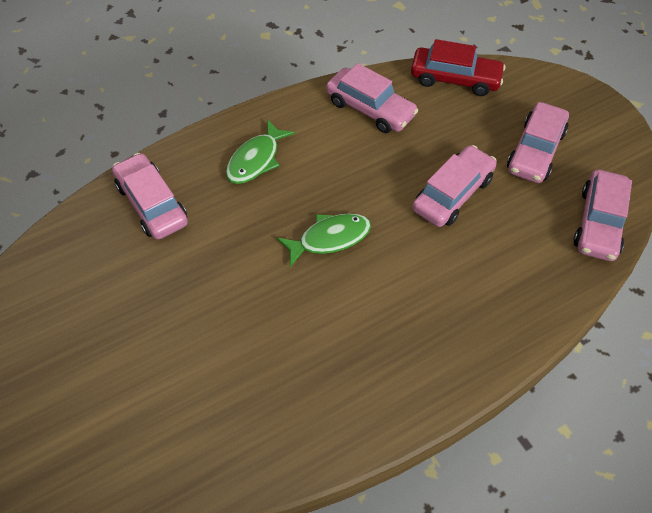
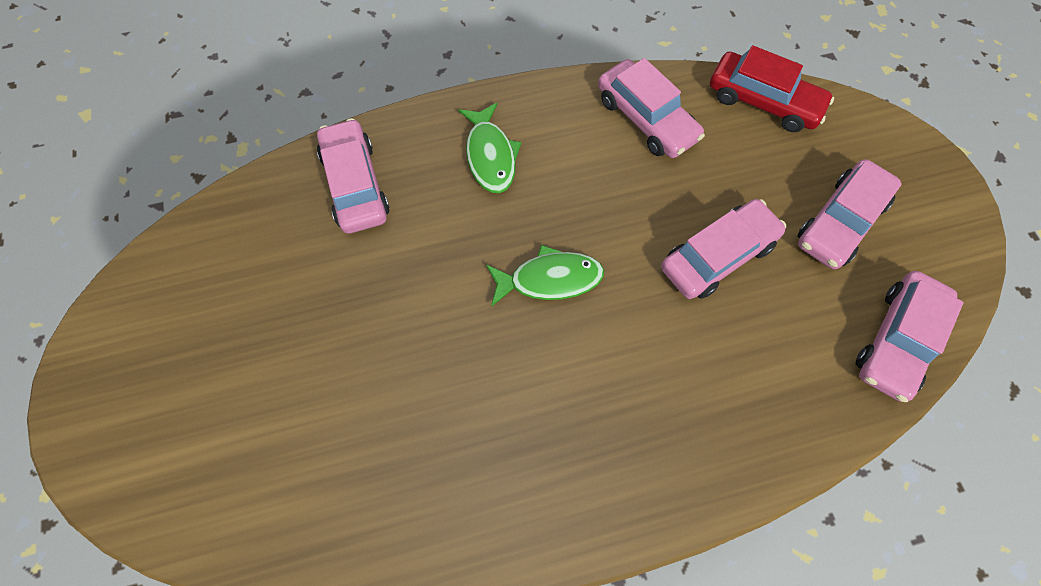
camera: 15 degrees right, 10 degrees up
(256, 160) = (490, 156): green fish -> green fish turned 60 degrees counterclockwise

